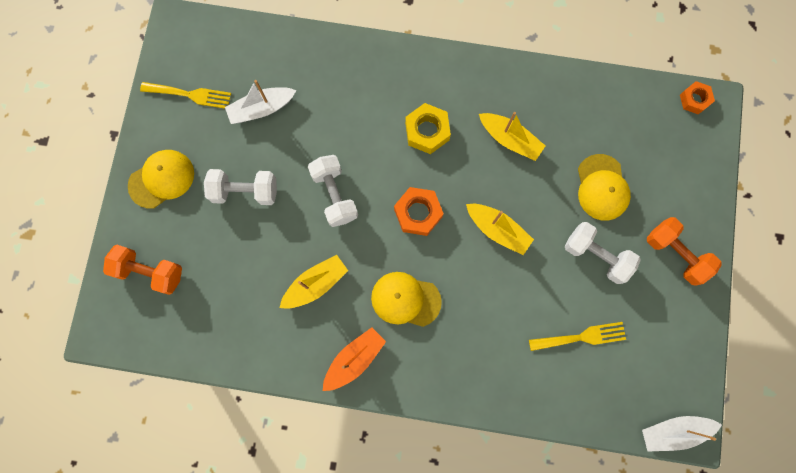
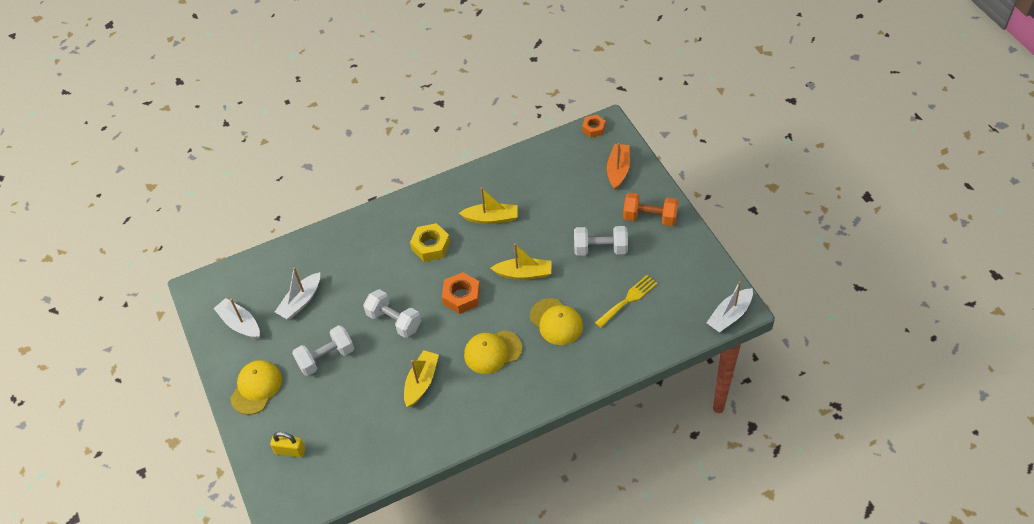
camera: 30 degrees left, 25 degrees down
(150, 272) = (290, 451): orange dumbbell -> yellow padlock
(190, 95) = (240, 324): yellow fork -> white boat
(354, 359) = (484, 410): orange boat -> orange boat (618, 170)
(602, 187) = (573, 209): yellow cap -> yellow cap (556, 322)

